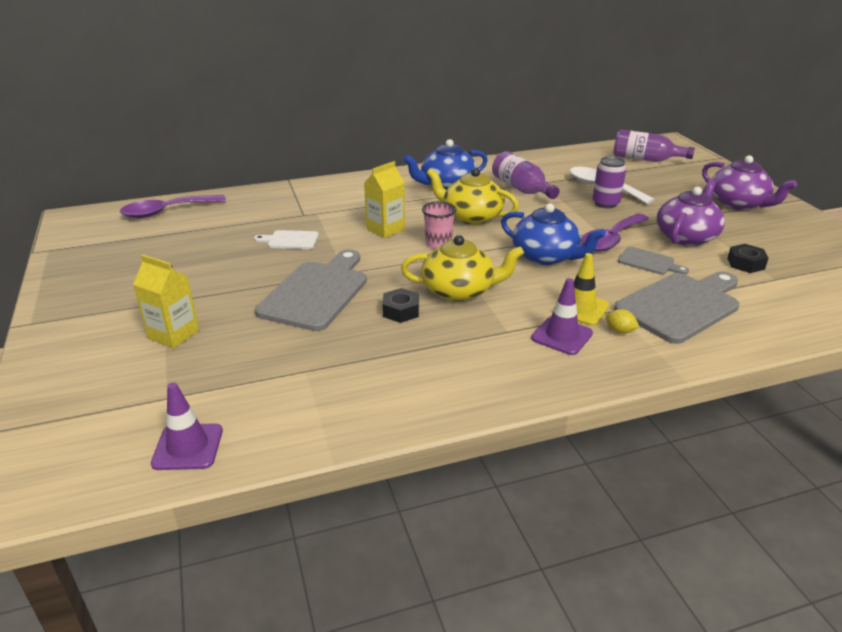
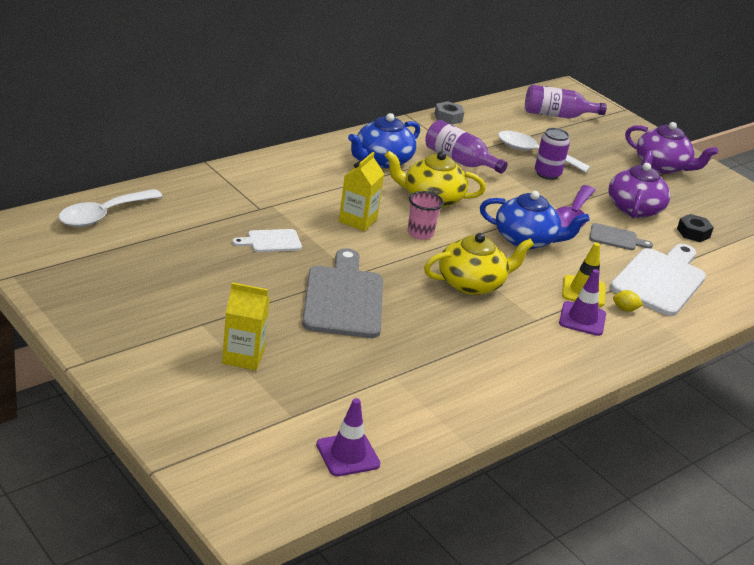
camera: 25 degrees left, 0 degrees up
(166, 211) = (103, 215): purple spoon -> white spoon
(401, 311) = (434, 310): black nut -> none
(534, 157) = (448, 117): none -> grey nut
(680, 305) = (660, 280): grey cutting board -> white cutting board

